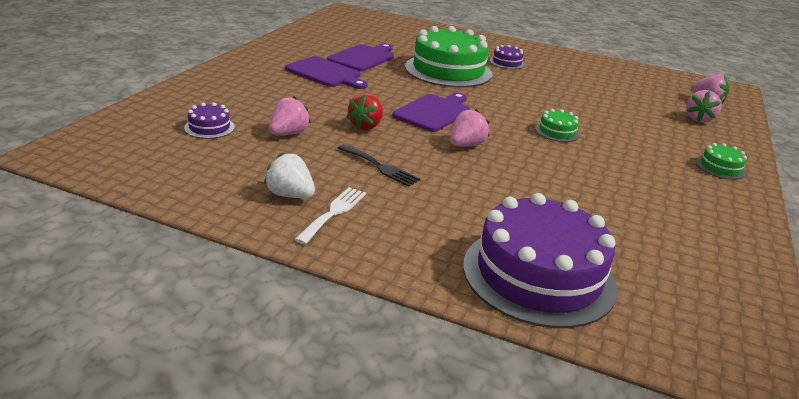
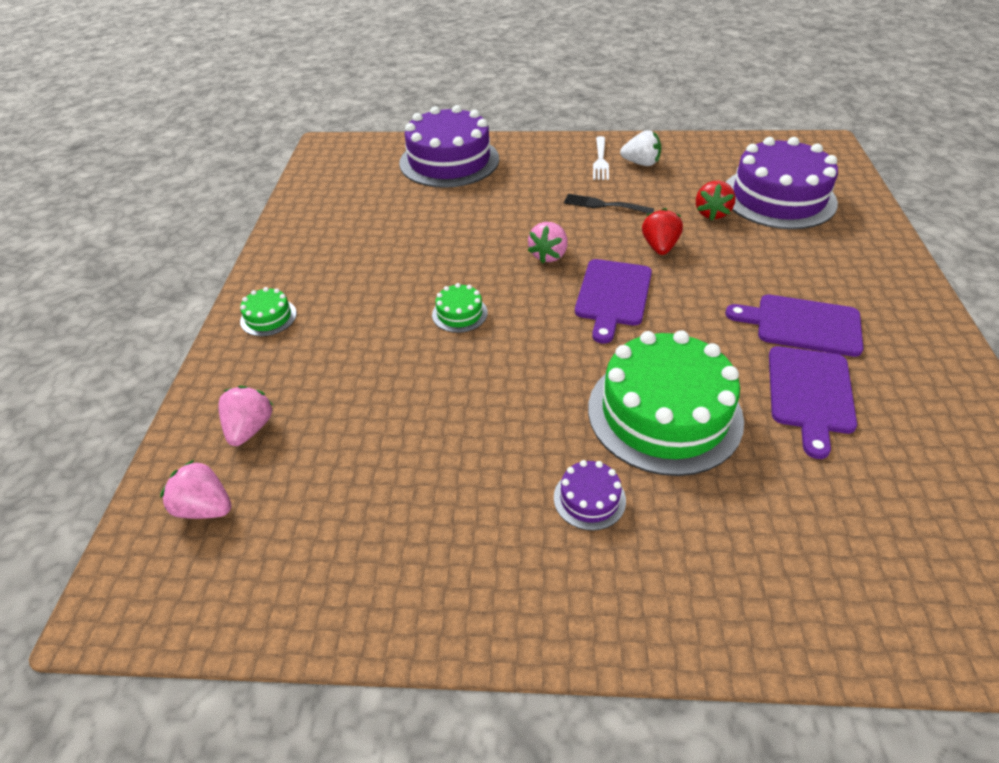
camera: 165 degrees right, 15 degrees up
(209, 127) = (778, 197): purple cake -> purple cake, size x2.35
(288, 133) = (711, 213): pink strawberry -> red strawberry

